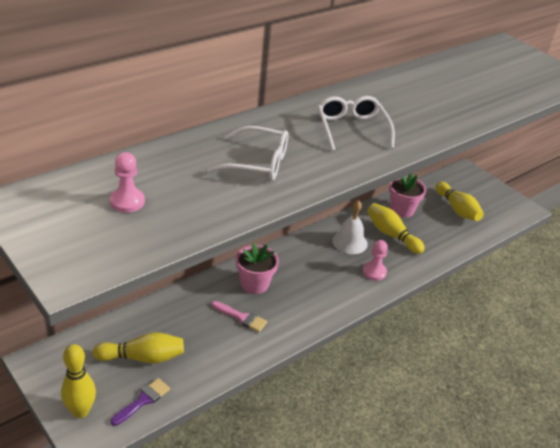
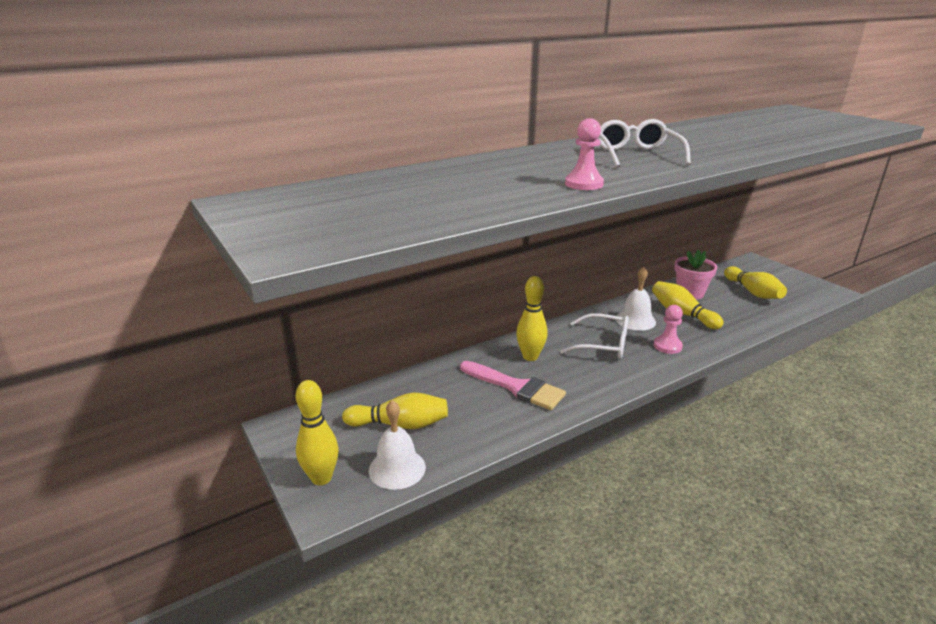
camera: 10 degrees right, 10 degrees down
(127, 201) = (373, 200): pink pawn -> pink pawn (584, 184)
(143, 400) = (397, 468): purple brush -> white bell
(241, 317) = (516, 387): pink brush -> pink brush, size x1.64
(254, 284) = (530, 357): pink flower pot -> yellow bowling pin
(257, 163) = (529, 176): white glasses -> white glasses (603, 345)

